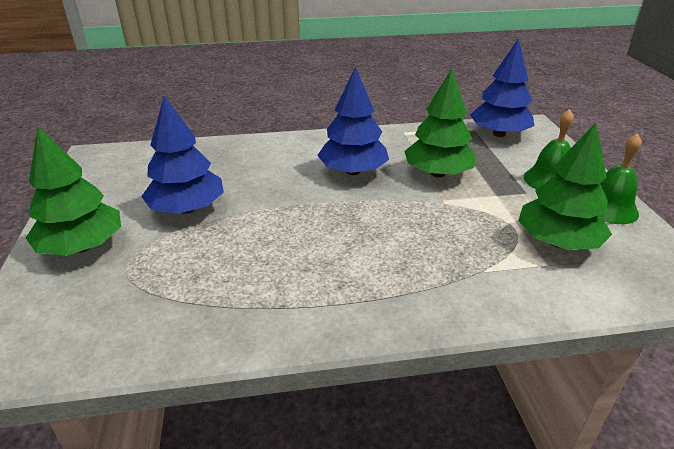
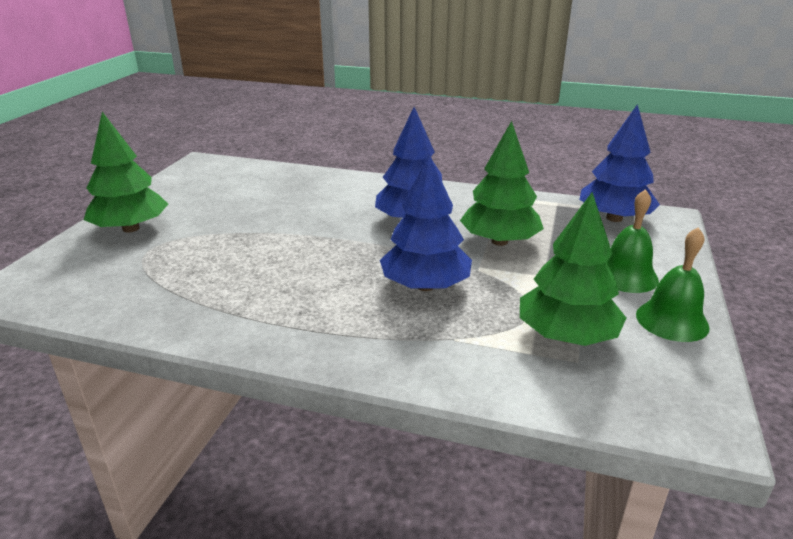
camera: 25 degrees right, 5 degrees down
(187, 209) = (234, 219): blue tree -> blue tree (425, 286)

